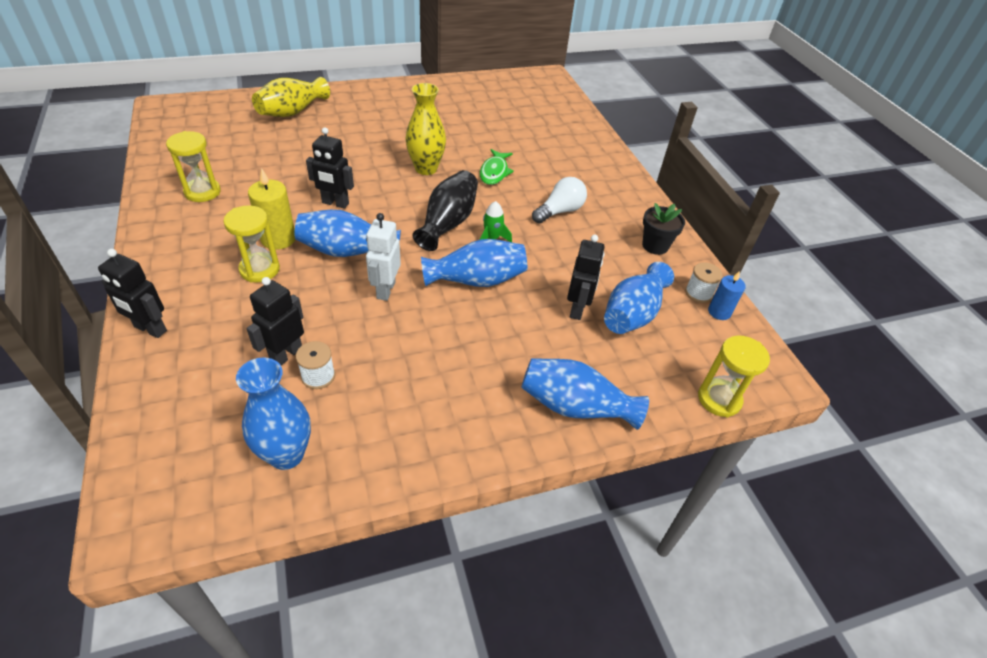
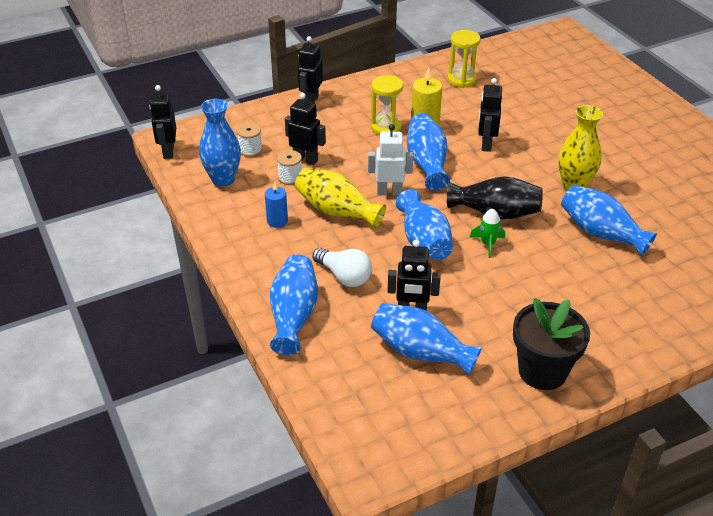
camera: 85 degrees right, 5 degrees down
(172, 529) = (168, 152): none -> black robot
(292, 112) = (609, 91): yellow vase -> yellow vase (337, 211)
(494, 172) = (601, 233): green fish -> blue vase
(559, 211) = (561, 288): white light bulb -> white light bulb (344, 276)
(655, 246) = (542, 371): black flower pot -> black flower pot, size x1.55
(698, 293) = (476, 409): white spool -> white spool (250, 150)
(719, 312) = (452, 426): blue candle -> blue candle (277, 221)
(719, 399) = (326, 418): yellow hourglass -> none

